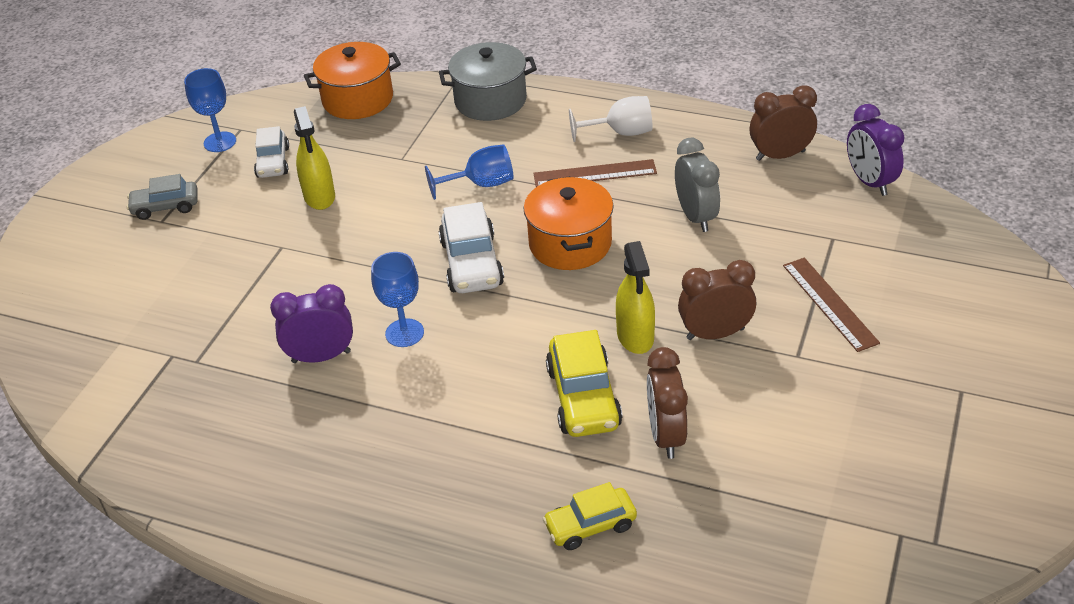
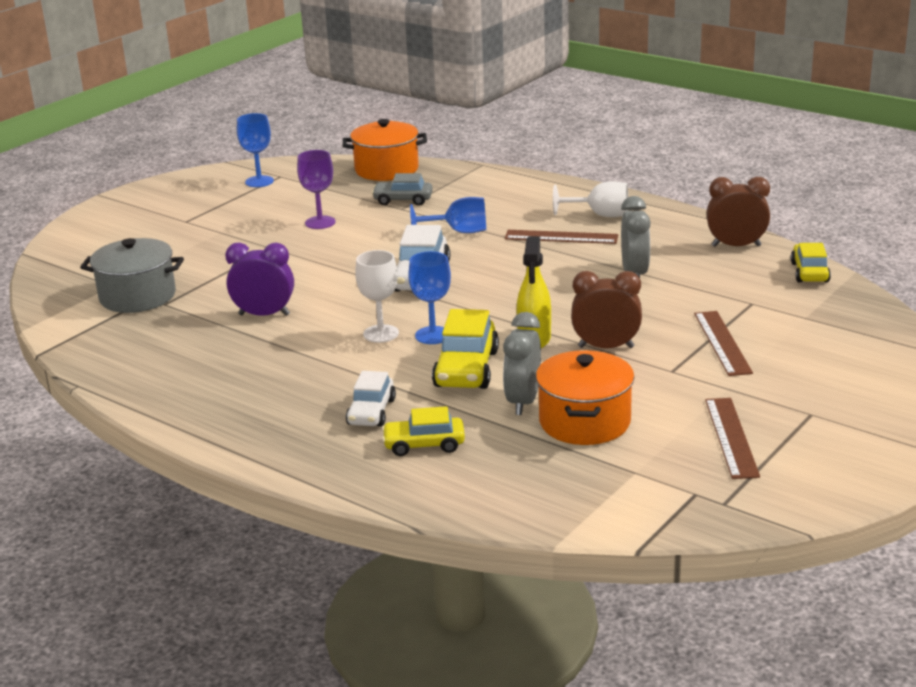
camera: 15 degrees right, 15 degrees down
(165, 207) = (194, 213): grey car -> grey car (403, 200)
(273, 162) = (295, 198): white car -> white car (371, 412)
(319, 196) = (320, 222): yellow spray bottle -> purple goblet
(404, 333) = (340, 310): blue goblet -> blue goblet (433, 335)
(466, 361) = (381, 334): none -> white goblet
(490, 100) = (498, 183): grey pot -> grey pot (138, 296)
(570, 244) = (513, 276): orange pot -> orange pot (584, 422)
(666, 435) = (523, 401): brown clock -> grey clock
(869, 182) = (809, 272): purple clock -> yellow car
(899, 443) = (731, 437): none -> brown ruler

